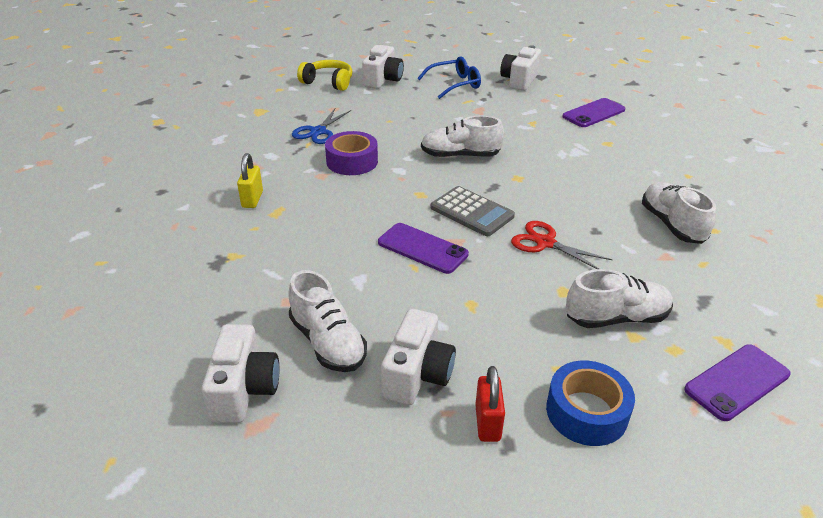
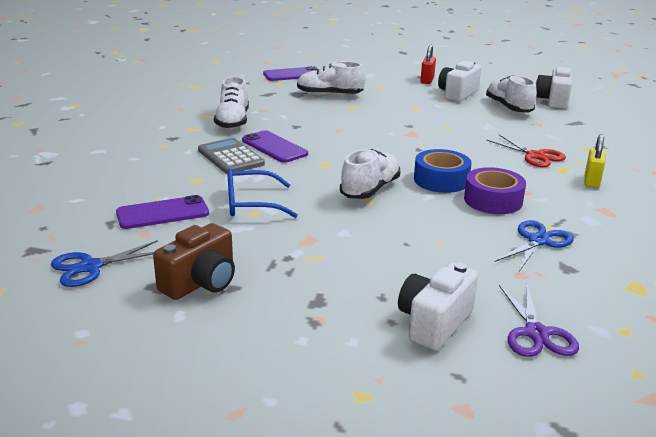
camera: 165 degrees left, 10 degrees down
(328, 82) = (536, 333): yellow headphones -> purple scissors
(422, 248) = (438, 134): purple phone -> purple phone (274, 147)
(454, 84) = (313, 292): blue glasses -> blue glasses (251, 204)
(460, 156) = (370, 190): white shoe -> white shoe turned 75 degrees counterclockwise
(472, 212) = (386, 147): grey calculator -> grey calculator (230, 157)
(519, 80) = (201, 282): white camera -> brown camera
(545, 243) = (341, 125): red scissors -> red scissors (535, 156)
(586, 412) = (377, 77): blue tape -> blue tape (441, 180)
(588, 79) = (90, 267): none -> blue scissors

